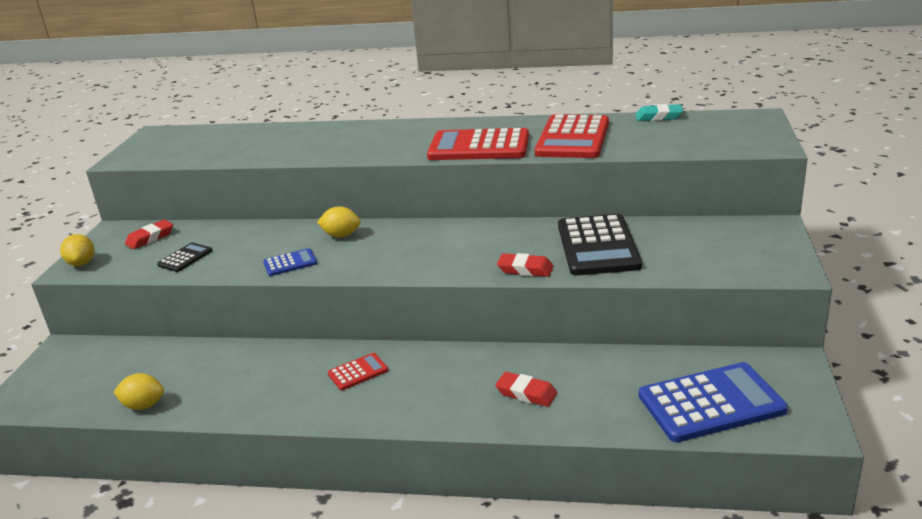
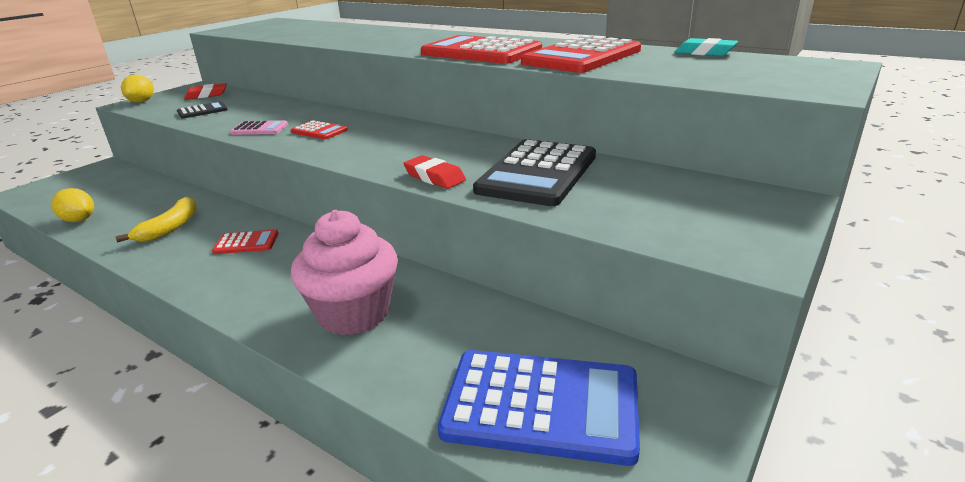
camera: 25 degrees right, 0 degrees up
(259, 382) = (170, 228): none -> yellow banana
(290, 263) = (259, 129): blue calculator -> pink calculator
(341, 235) = (328, 118): yellow lemon -> none
(356, 251) = (319, 131): none -> red calculator
(526, 393) = (354, 313): red eraser -> pink cupcake

